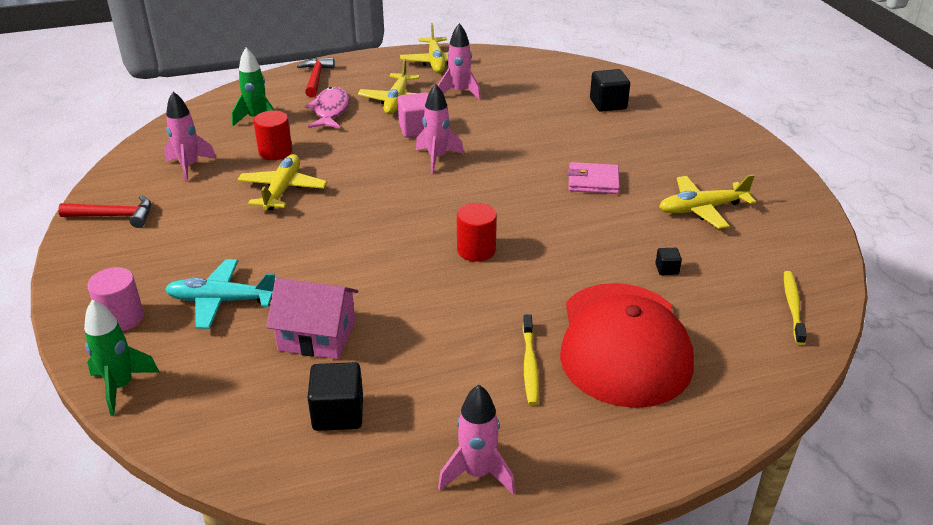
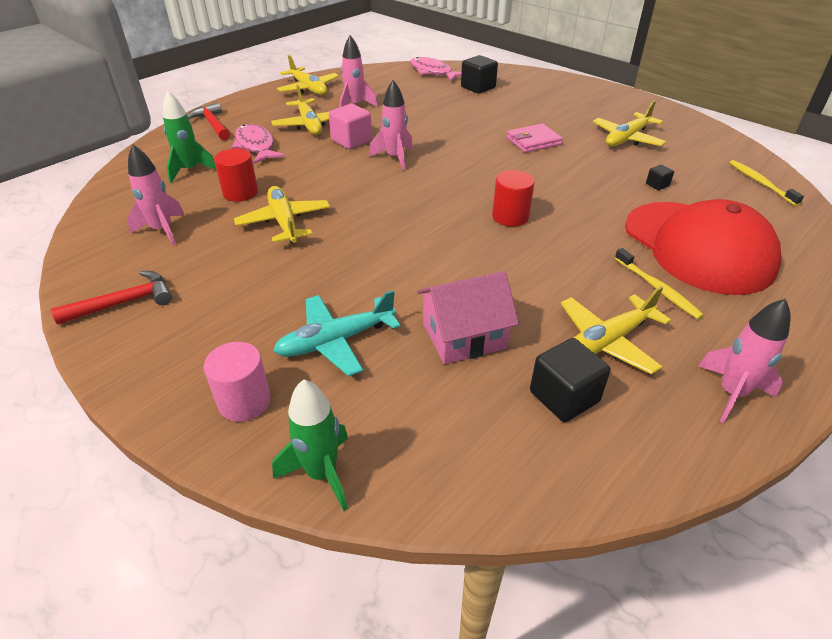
camera: 30 degrees left, 5 degrees up
(425, 388) = (607, 341): none -> yellow plane
(580, 74) = (433, 72): none -> pink fish

